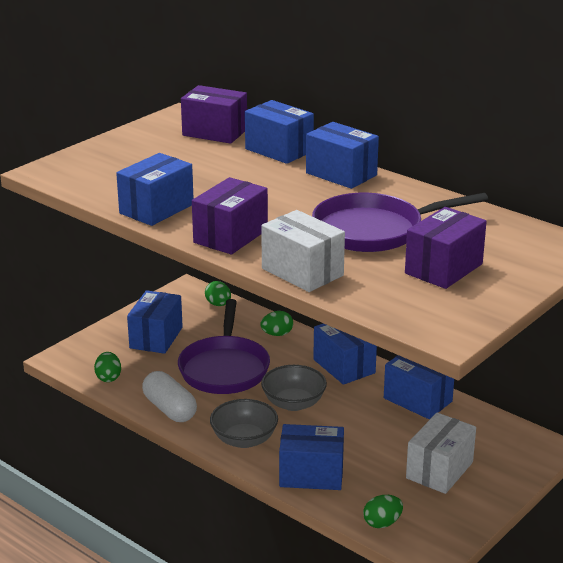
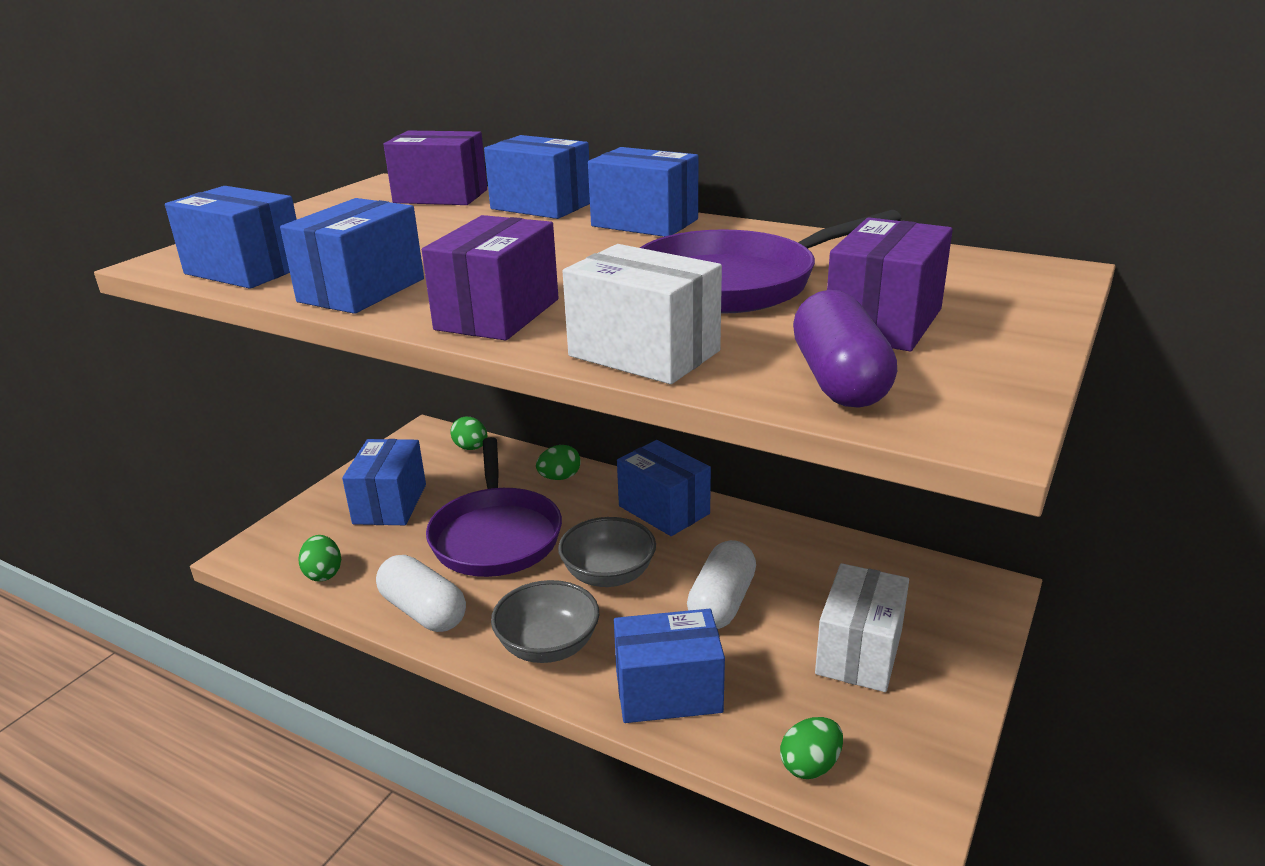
camera: 10 degrees left, 0 degrees up
(362, 430) = (722, 602): none -> white capsule
(396, 301) = (839, 380): none -> purple capsule
(417, 400) = (782, 544): blue box -> blue box (245, 270)

